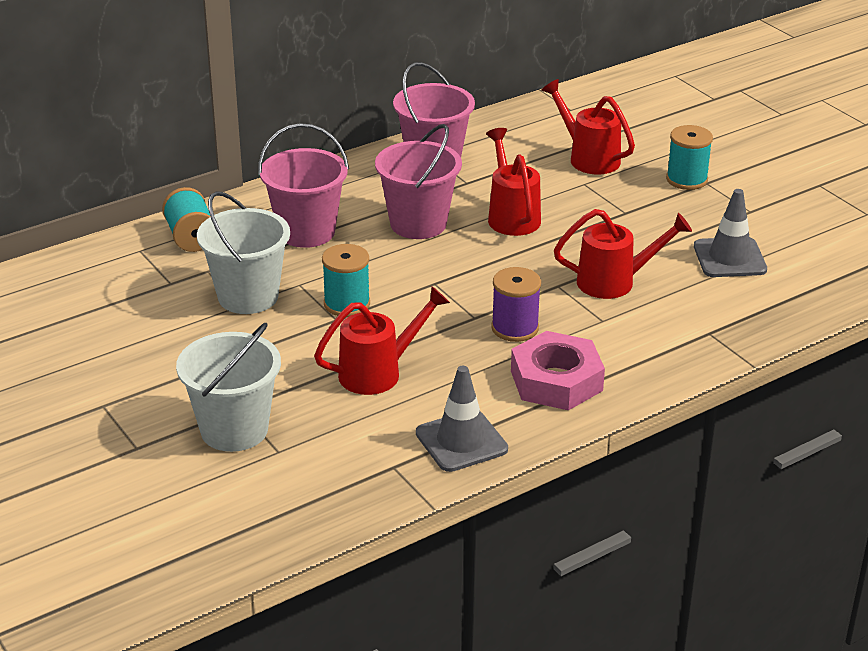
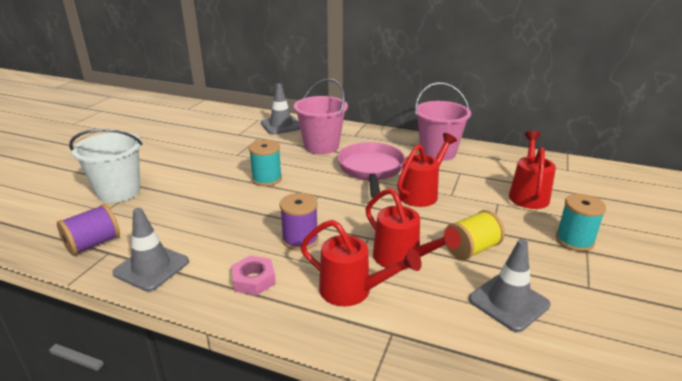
camera: 55 degrees right, 5 degrees down
(191, 238) = (281, 125): turquoise spool -> grey traffic cone
(248, 296) = (245, 153): white bucket -> none
(360, 475) = (93, 244): none -> purple spool
(378, 373) = (206, 212): red watering can -> red watering can (352, 291)
(418, 224) = (371, 170): pink bucket -> pink pan
(556, 381) = (253, 280): pink nut -> pink nut, size x0.60
(641, 238) = (471, 249): none -> yellow spool

